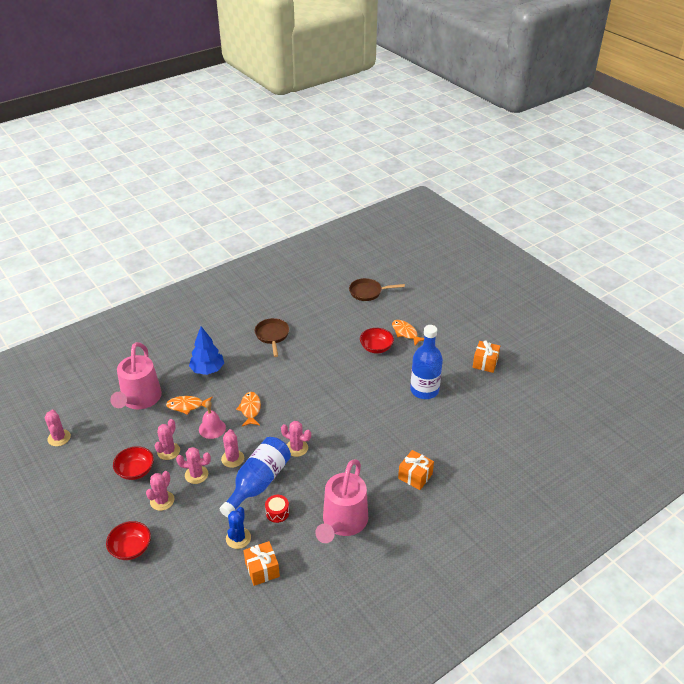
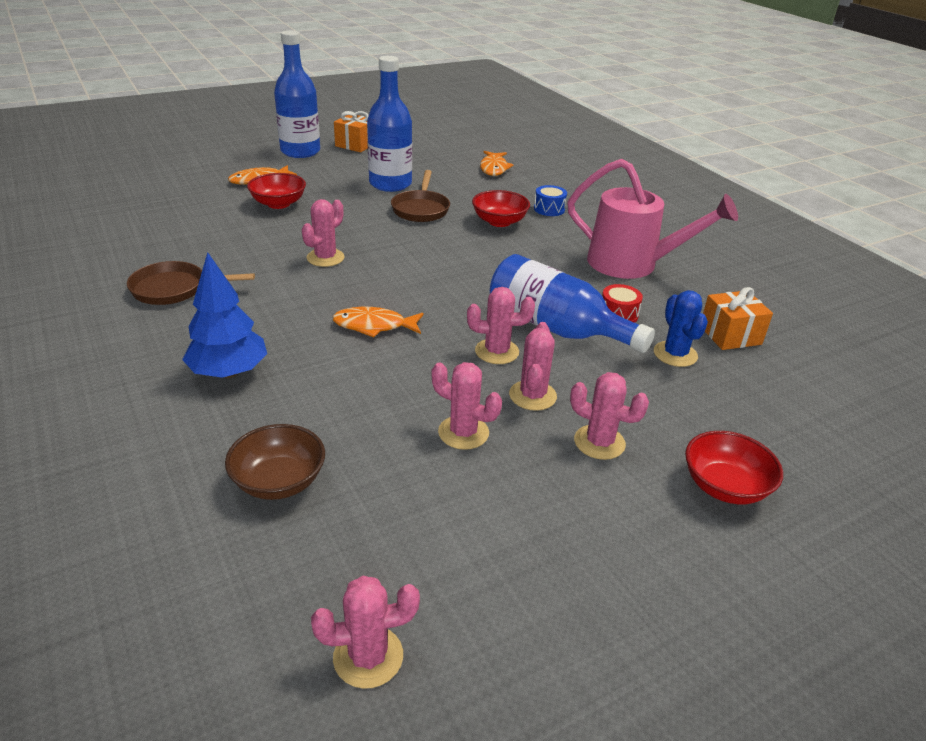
camera: 85 degrees left, 5 degrees down
(135, 471) = (514, 484): red bowl -> red bowl (499, 222)
(140, 400) = (279, 481): pink watering can -> brown bowl
(187, 406) = (332, 403): orange fish -> orange fish (494, 168)
(212, 428) = (411, 372): pink bell -> none
(238, 538) = (675, 354): blue cactus -> blue cactus turned 60 degrees clockwise
(296, 448) = (482, 287): pink cactus -> pink cactus (325, 258)
(368, 292) = (130, 194): brown pan -> brown pan (421, 209)
(415, 476) = (549, 209): orange gift -> blue drum
(459, 340) = (300, 151): none -> blue bottle

